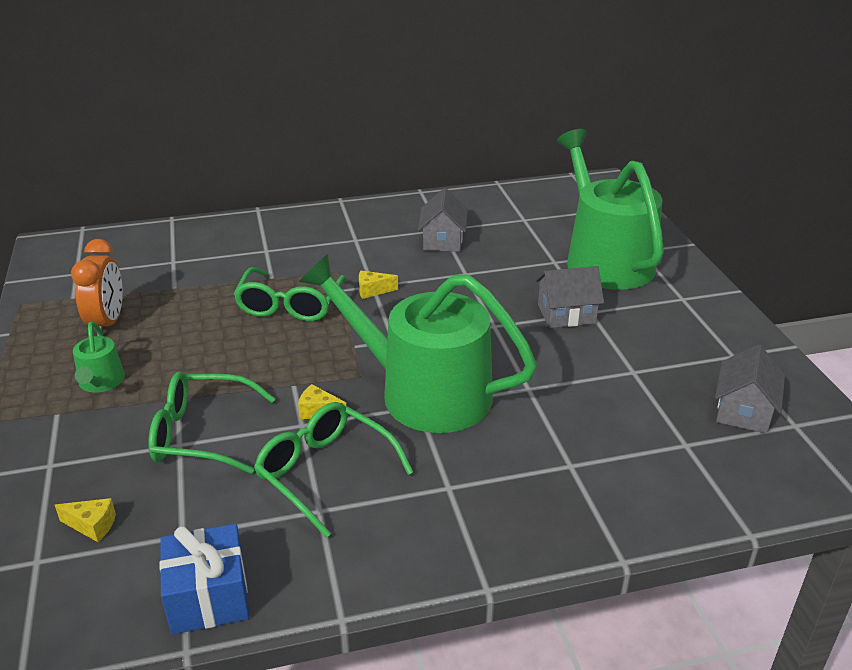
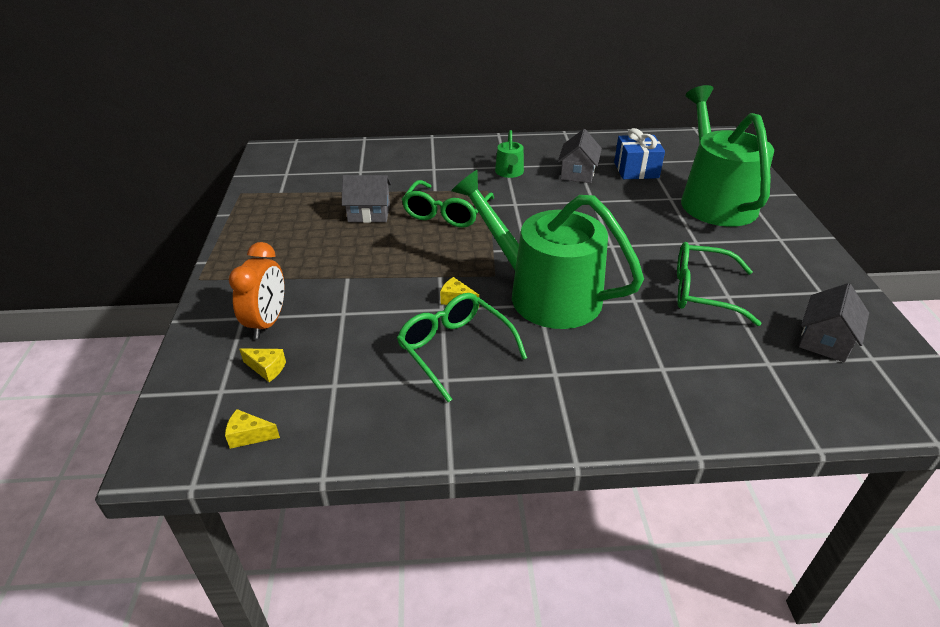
camera: 10 degrees right, 5 degrees up
(101, 382) = (291, 258): green watering can -> green watering can (509, 172)
(108, 323) = (303, 213): orange clock -> orange clock (267, 322)
(202, 434) = (362, 307): green glasses -> green glasses (703, 292)
(208, 597) = (347, 437): blue gift -> blue gift (636, 170)
(372, 291) = (514, 208): yellow cheese -> yellow cheese (249, 436)
(566, 314) = (675, 242): grey house -> grey house (369, 213)

